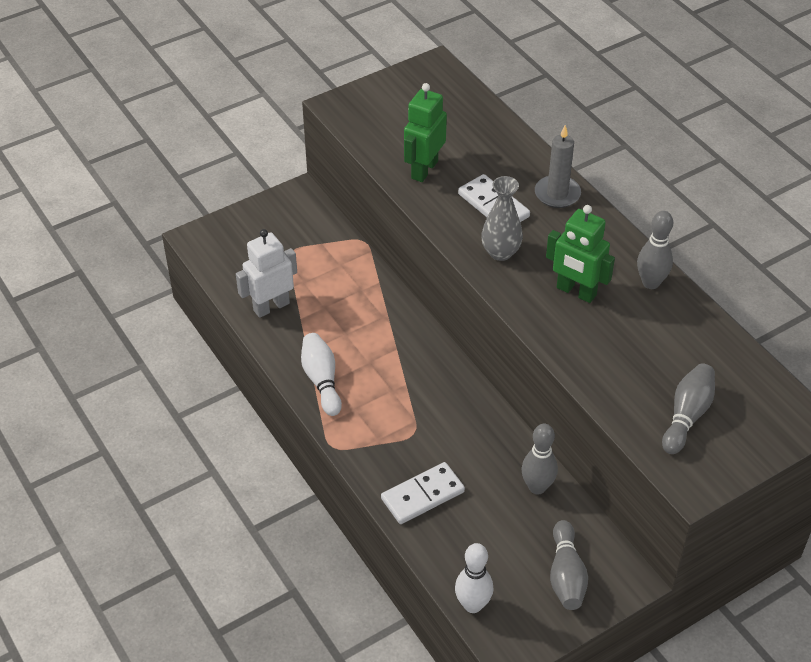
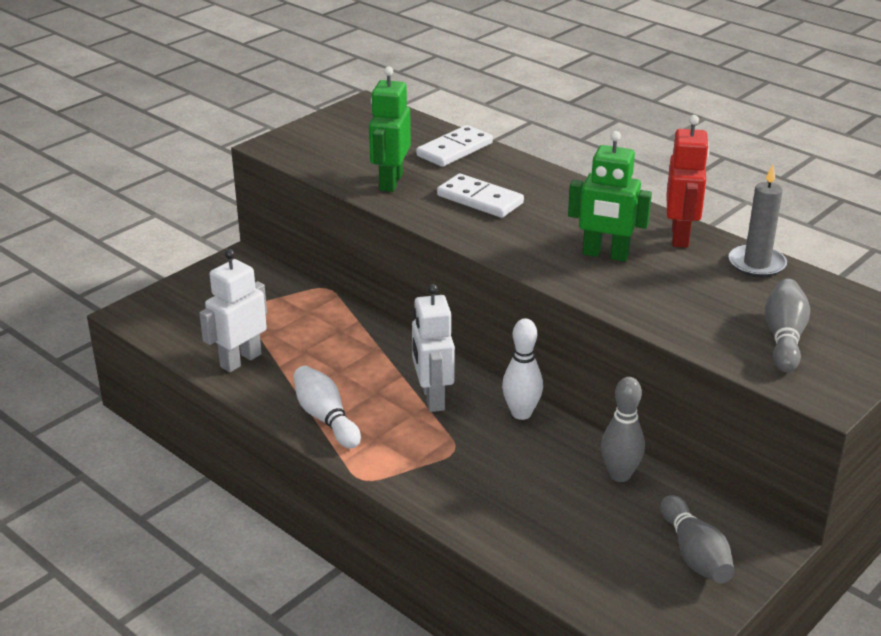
camera: 15 degrees left, 15 degrees down
(413, 378) = (432, 398): none -> white robot
(422, 495) = (490, 507): white domino -> white domino (454, 149)
(472, 605) = (599, 607): white bowling pin -> white bowling pin (521, 413)
(500, 252) = (506, 235): grey vase -> none
(557, 194) = (543, 182): grey candle -> grey candle (756, 264)
(651, 283) = (680, 236): grey bowling pin -> red robot

